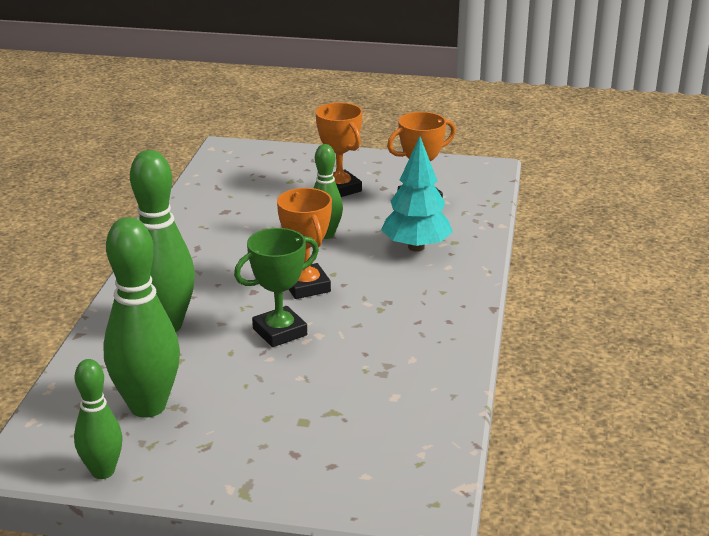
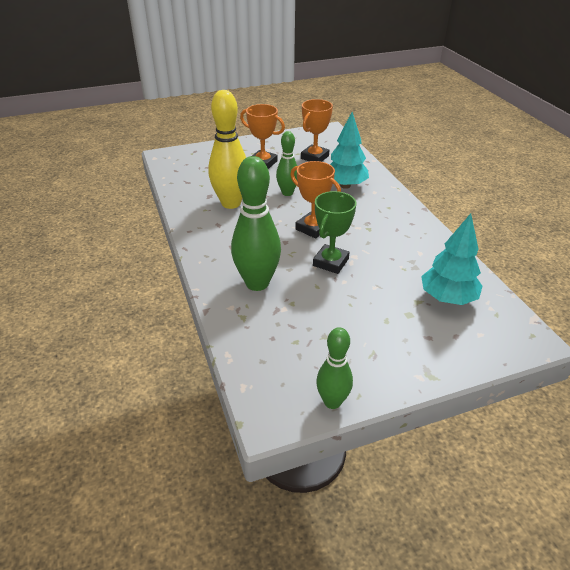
camera: 30 degrees left, 10 degrees up
(148, 406) = (308, 343): green bowling pin -> none
(240, 227) = (231, 203): none -> yellow bowling pin
(376, 422) = (447, 298): none -> turquoise tree

